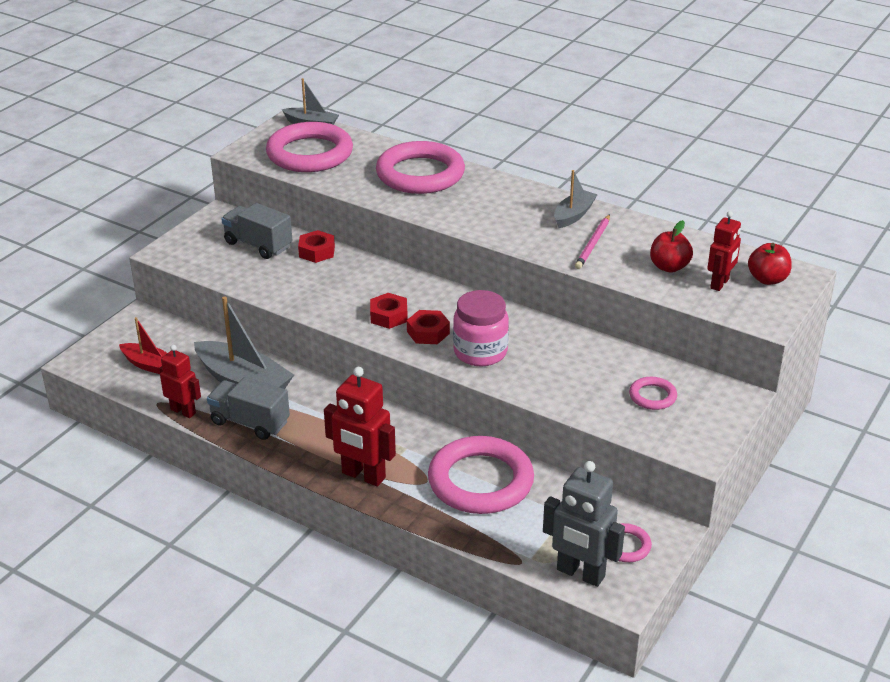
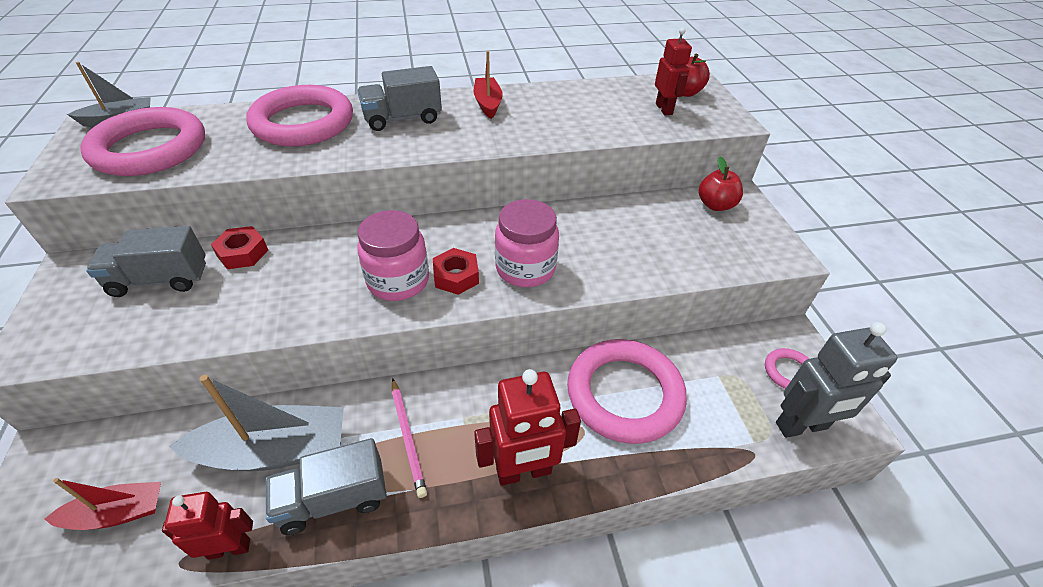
camera: 45 degrees left, 10 degrees up
(389, 316) = (398, 281): red nut -> pink jar
(492, 200) = (402, 119): none -> grey truck
(573, 215) = (488, 103): grey boat -> red boat
(593, 244) = (536, 119): pink pencil -> pink pencil (408, 437)
(652, 396) = (695, 229): pink ring -> none
(669, 267) = (614, 112): red apple -> red apple (715, 205)

